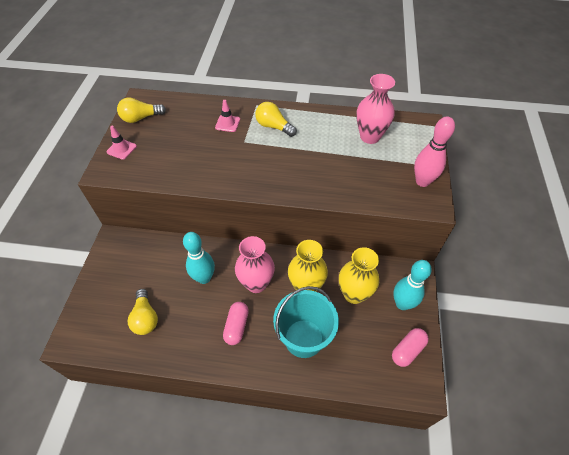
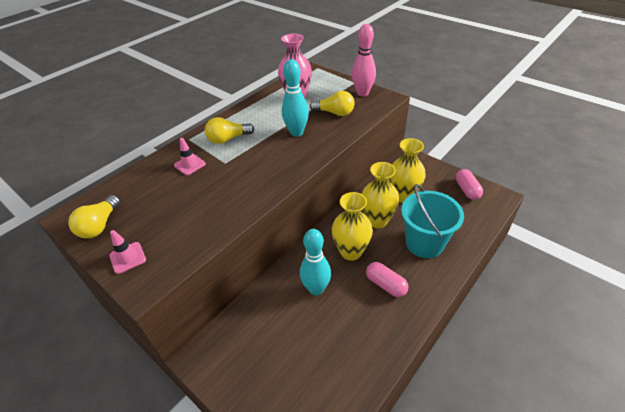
camera: 55 degrees left, 10 degrees down
(145, 318) = (327, 361): yellow light bulb -> yellow light bulb (334, 113)
(256, 283) = (351, 252): pink vase -> yellow vase
(402, 304) = (428, 175): turquoise bowling pin -> turquoise bowling pin (296, 132)

